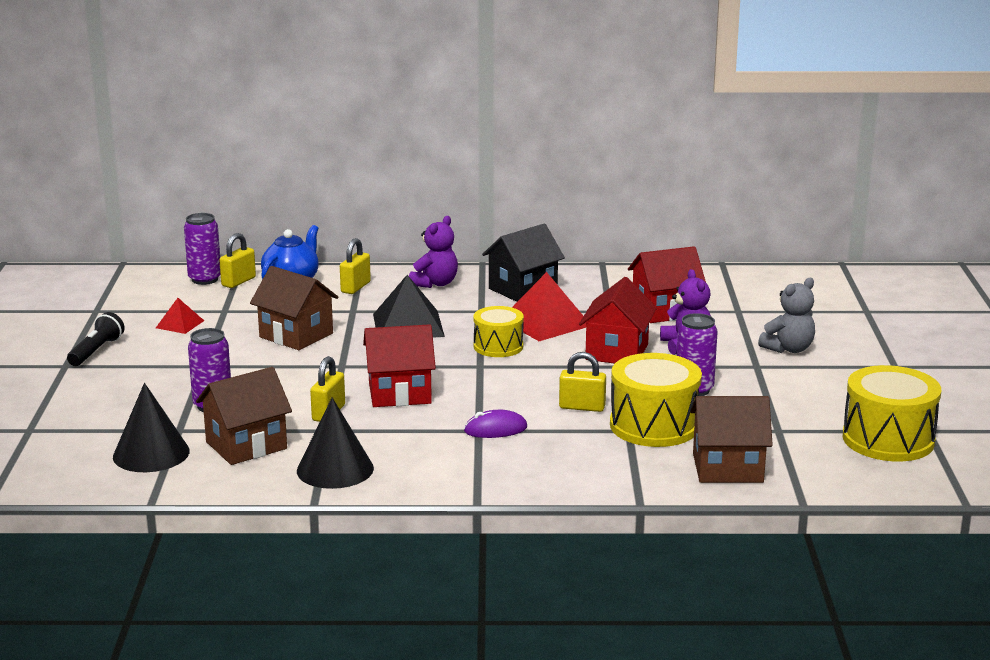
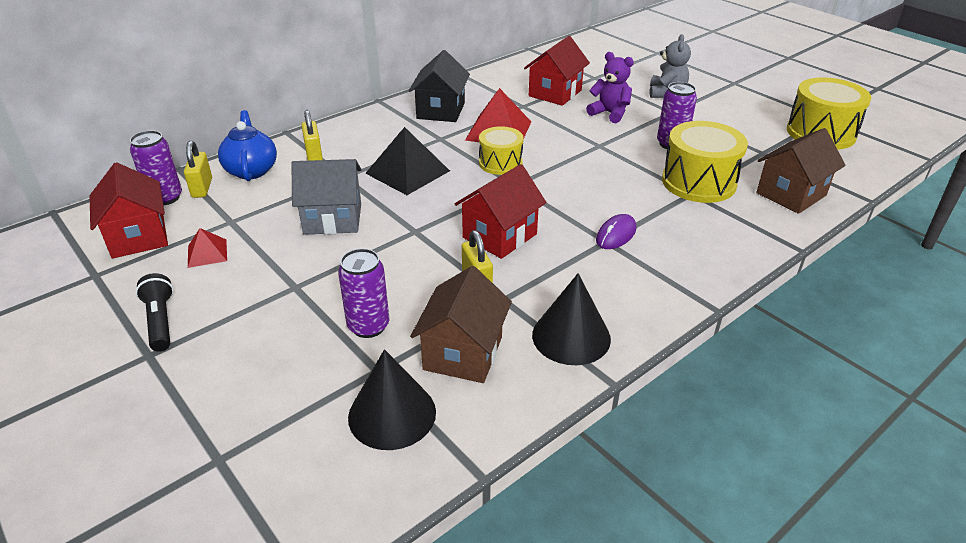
camera: 40 degrees left, 15 degrees up
(296, 335) = (333, 219): brown house -> grey house
(435, 283) = (371, 129): purple teddy bear -> none
(582, 407) = (635, 188): yellow padlock -> none
(617, 352) = (580, 135): red house -> red house (138, 237)

